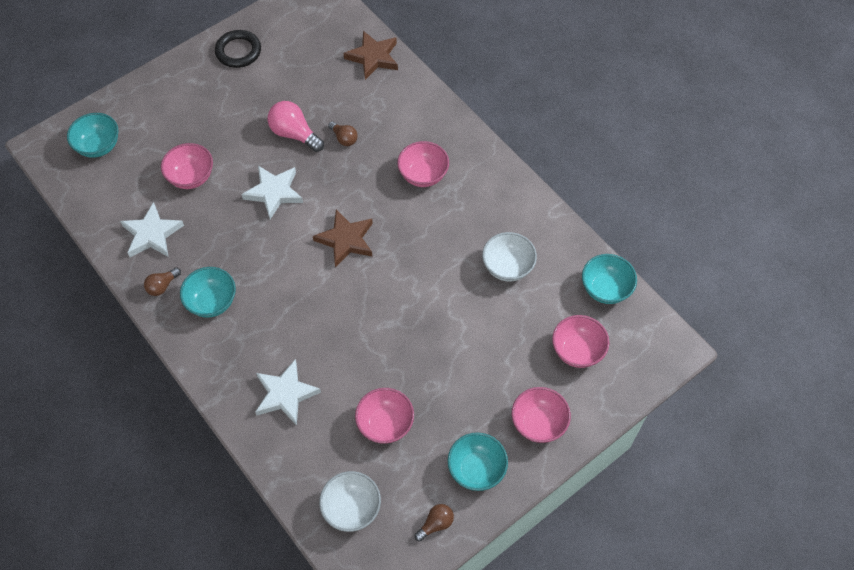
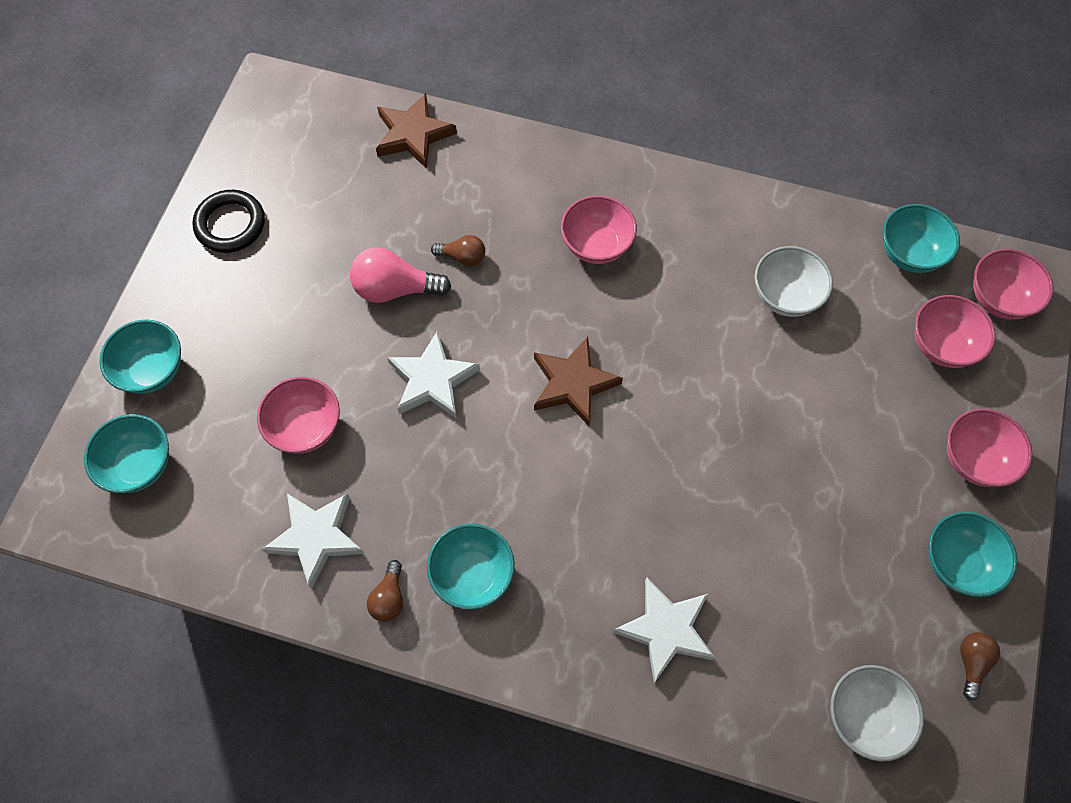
camera: 35 degrees left, 5 degrees up
(141, 103) = (152, 370): none -> turquoise bowl
(385, 424) = (813, 582): pink bowl -> pink bowl (999, 299)

